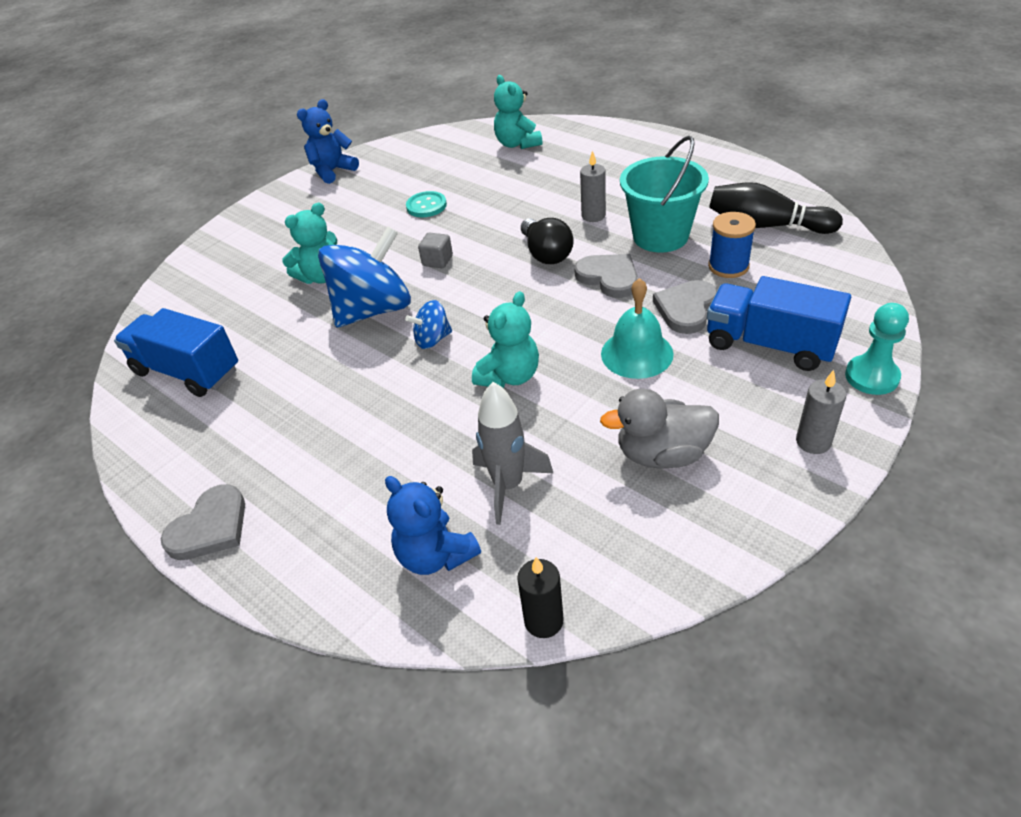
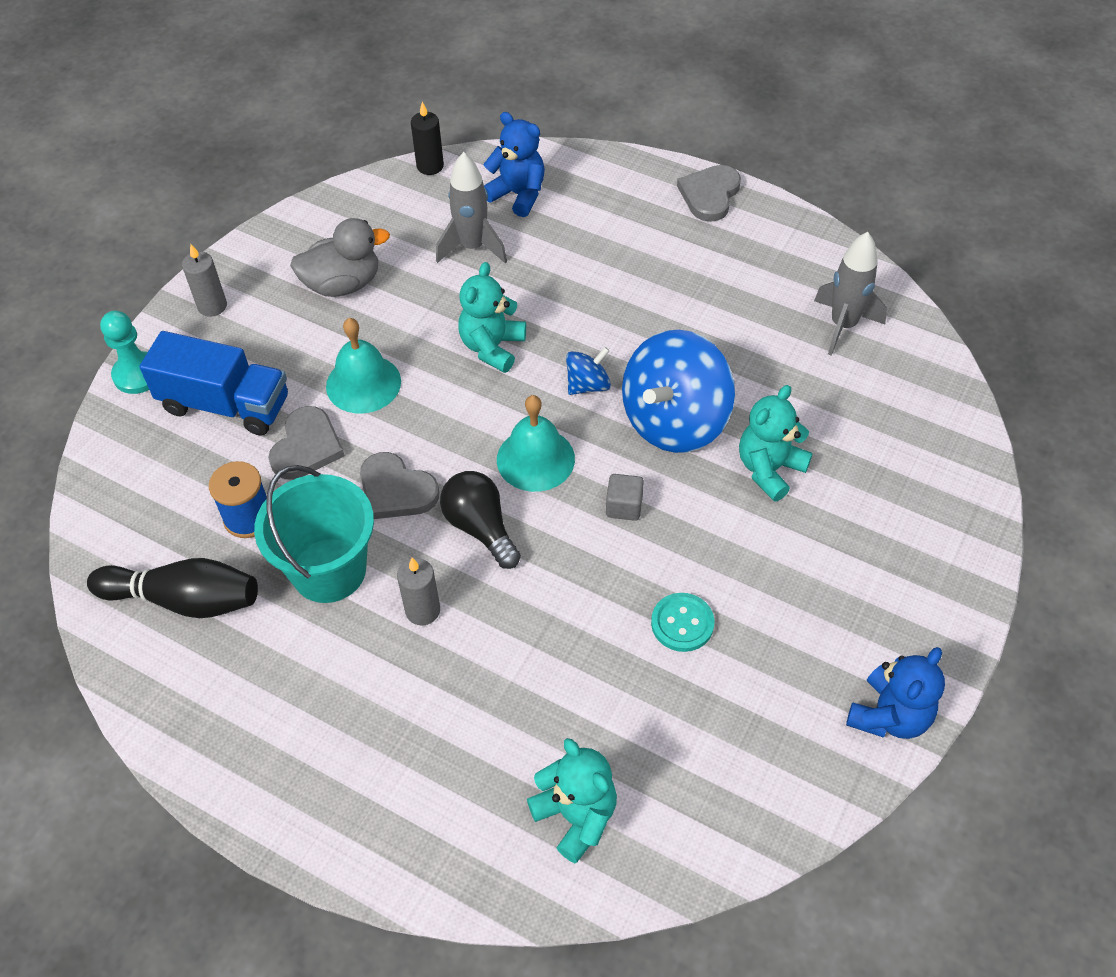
camera: 165 degrees right, 10 degrees up
(187, 371) = (843, 325): blue truck -> grey rocket
(494, 291) = (535, 459): none -> turquoise bell

